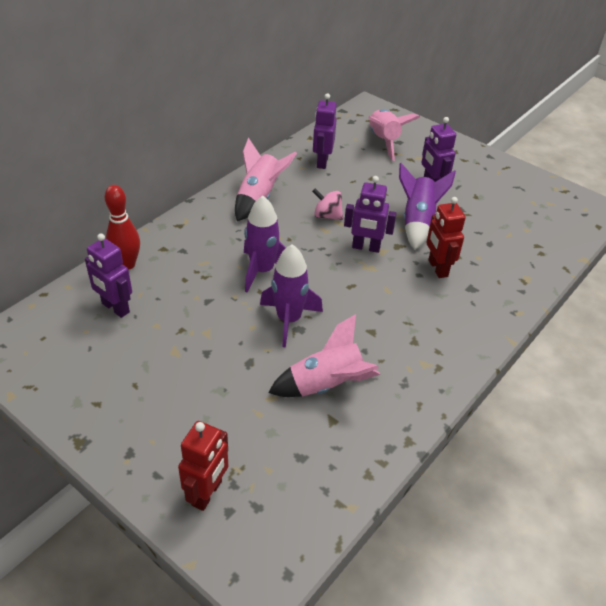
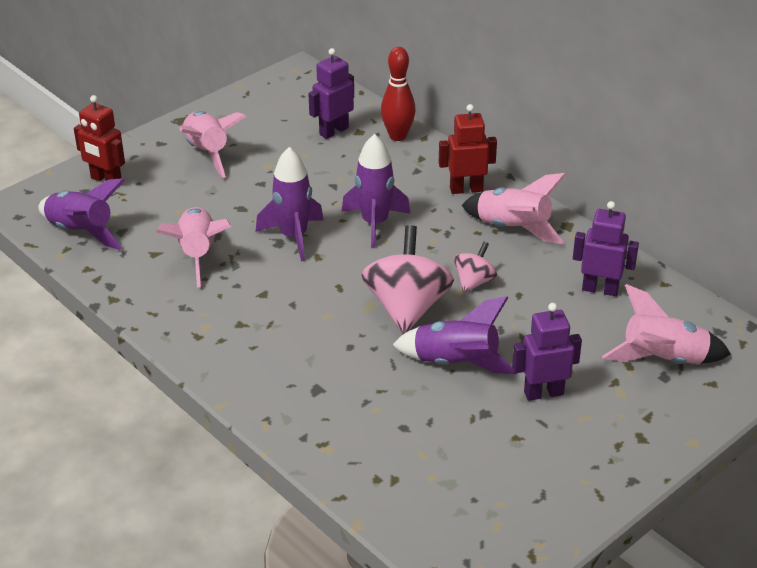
camera: 100 degrees right, 5 degrees down
(151, 404) = (207, 153): none -> pink rocket
(307, 496) = (81, 232): none -> purple rocket
(366, 247) = (407, 307): purple robot -> pink spinning top
(437, 268) = (359, 365): red robot -> red robot (466, 189)

